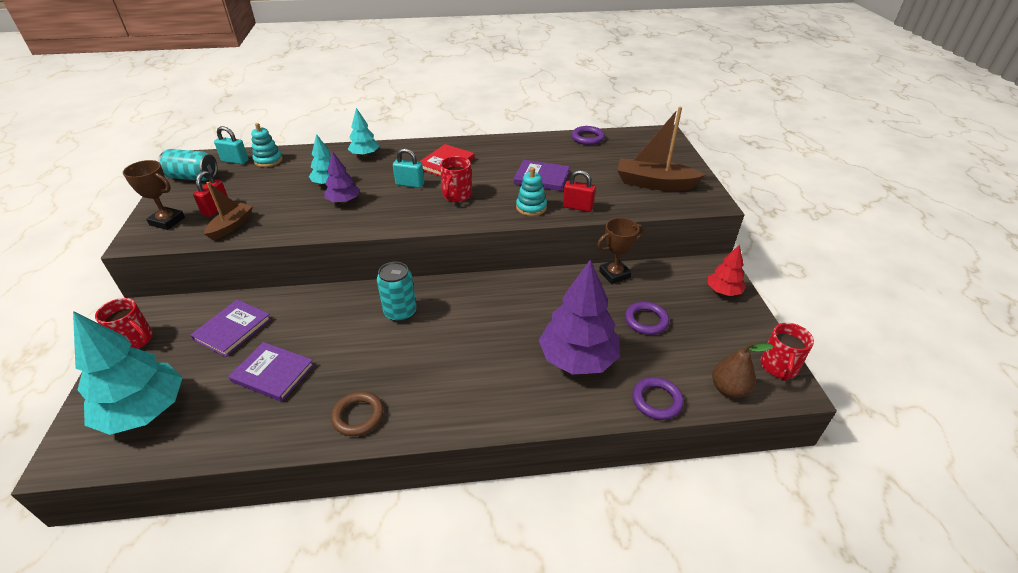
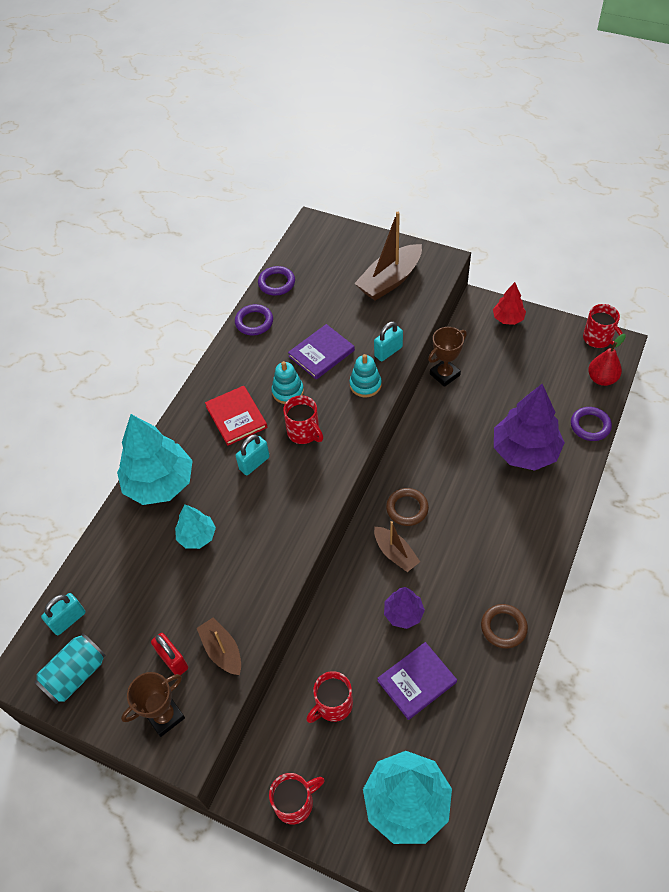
camera: 55 degrees left, 15 degrees up
(233, 329) = (333, 705): purple book -> red mug
(268, 160) = (96, 583): turquoise stacking toy -> turquoise stacking toy (288, 391)
(343, 201) = (245, 532): purple tree -> purple tree (403, 613)
(365, 155) = (159, 483): turquoise tree -> turquoise tree, size x1.91
(400, 312) = (395, 553): turquoise can -> brown boat
(451, 303) = (407, 508): none -> brown ring
(578, 207) = (388, 351): red padlock -> turquoise padlock
(614, 274) = (444, 374): brown trophy -> brown trophy turned 45 degrees clockwise
(646, 320) = (510, 385): purple ring -> purple ring (254, 322)
(729, 389) = (602, 379): brown pear -> red pear

